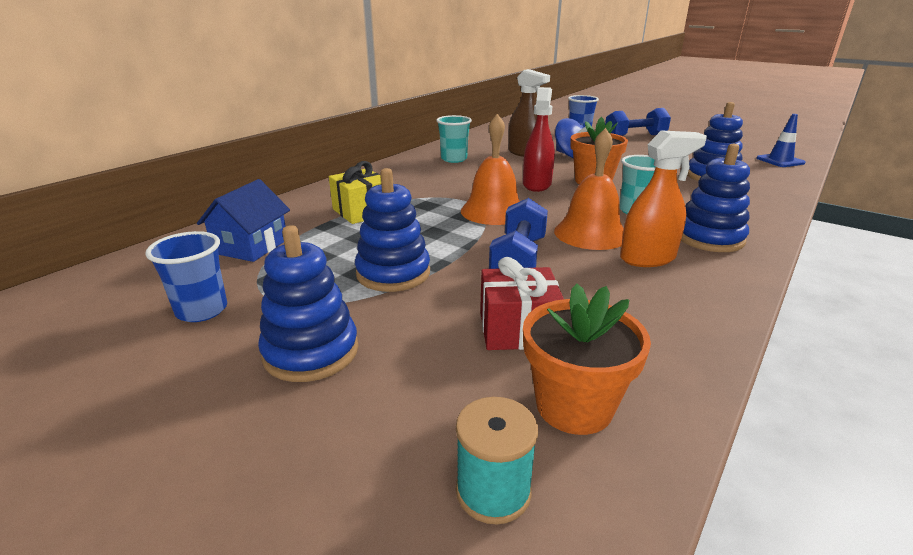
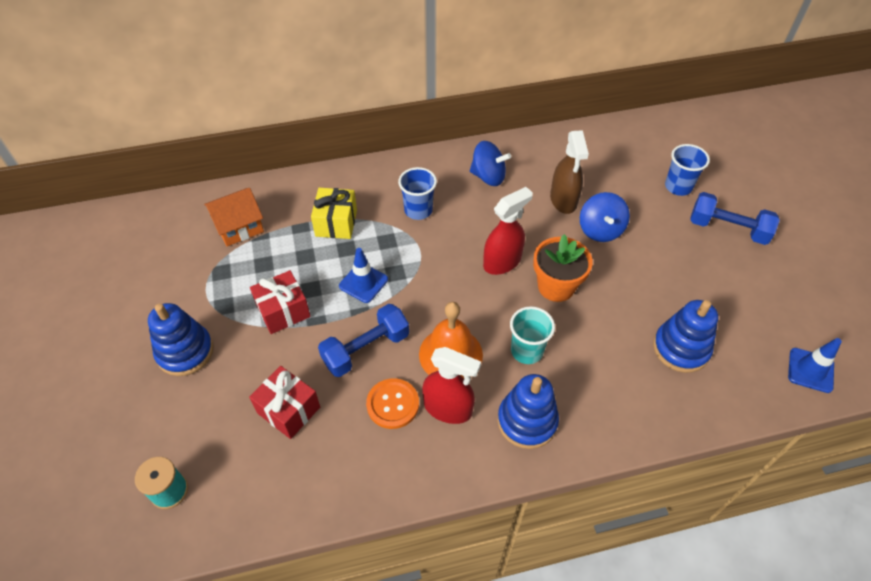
camera: 40 degrees right, 25 degrees up
(202, 310) = (169, 280): blue cup -> blue cup (418, 210)
(251, 246) = (239, 227): blue house -> orange house
(393, 273) = (283, 311): blue stacking toy -> red gift
(446, 229) = (363, 283): none -> blue traffic cone
(454, 159) = (488, 176): turquoise cup -> blue spinning top
(493, 211) = (421, 280): orange bell -> none
(574, 406) = (249, 479): orange flower pot -> none
(603, 277) = (393, 404): none -> orange button
(648, 258) = (448, 408): orange spray bottle -> red spray bottle

